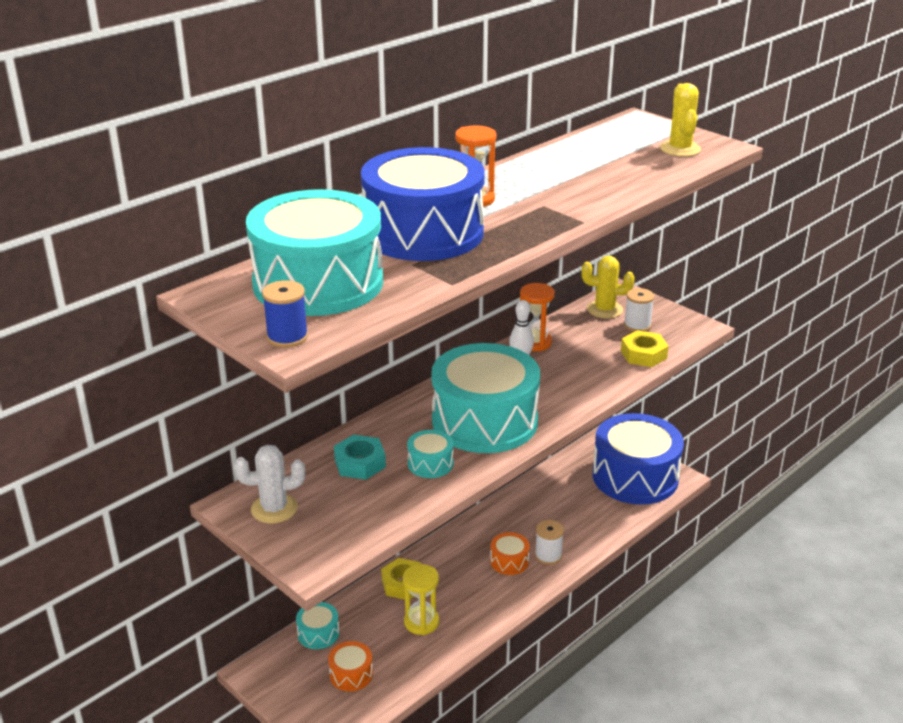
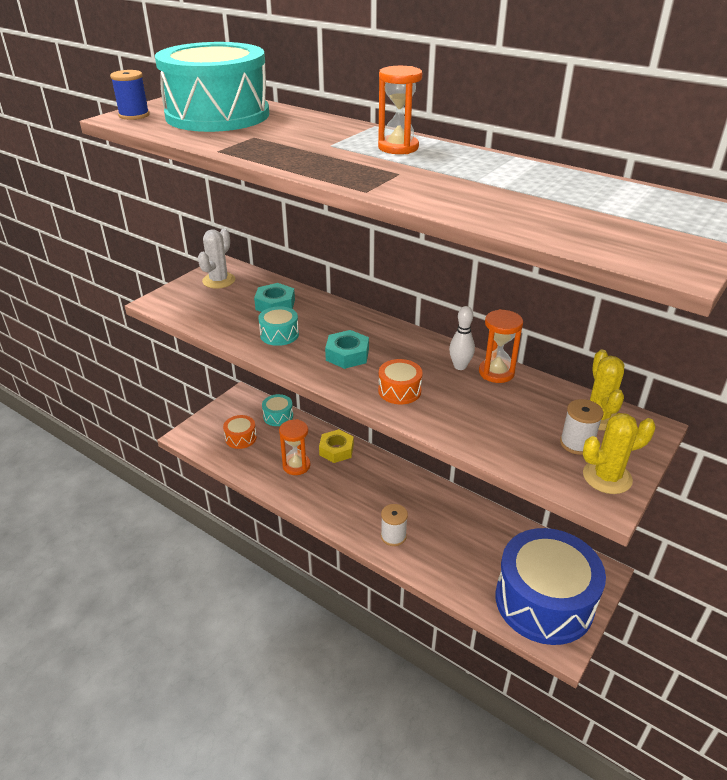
camera: 80 degrees right, 5 degrees up
(274, 509) = (219, 280): white cactus -> white cactus turned 45 degrees clockwise
(421, 622) = (296, 465): yellow hourglass -> orange hourglass
(423, 233) = (315, 136): blue drum -> none
(484, 421) = (347, 355): turquoise drum -> turquoise nut
(509, 561) = (379, 510): orange drum -> orange drum (399, 391)
(643, 354) = (512, 450): yellow nut -> none
(680, 149) = (635, 237): yellow cactus -> yellow cactus (607, 477)

